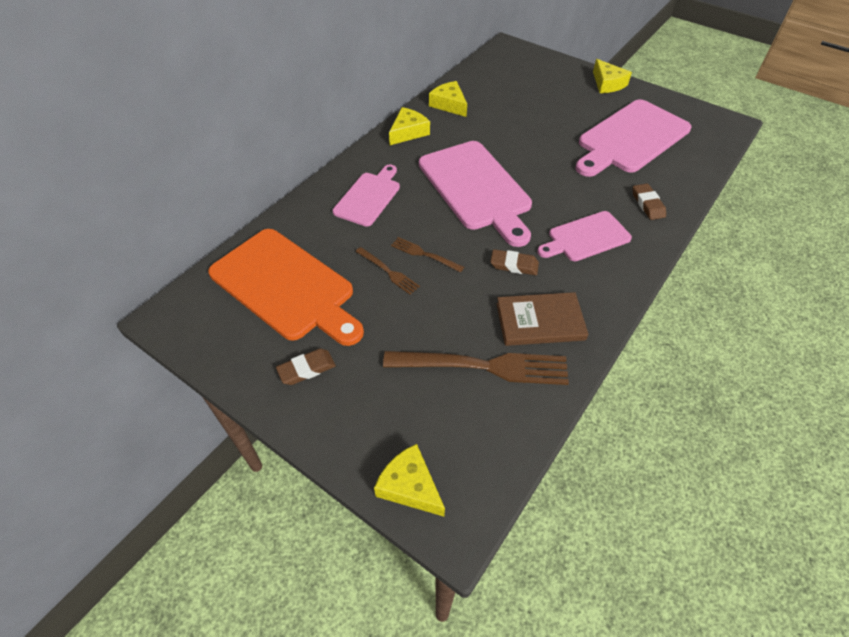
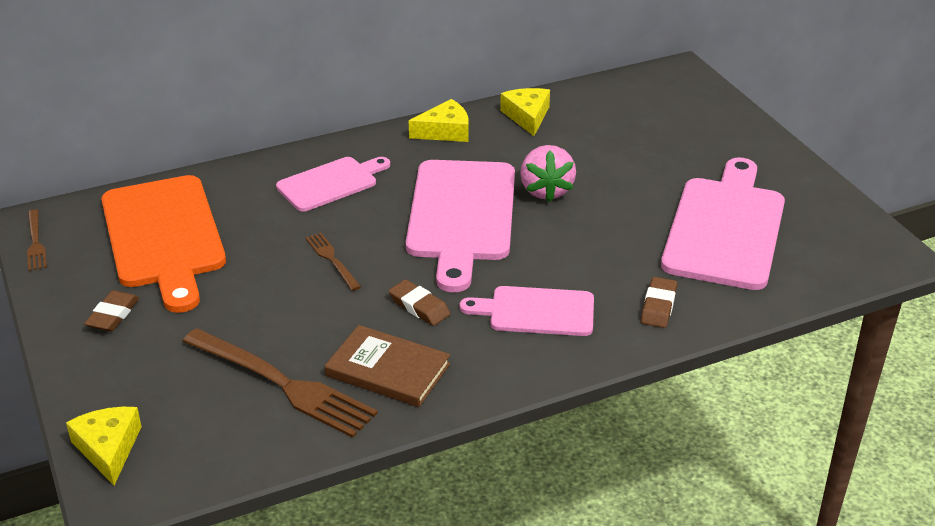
camera: 30 degrees right, 15 degrees down
(306, 369) = (113, 315): brown eraser -> brown eraser turned 75 degrees counterclockwise
(389, 272) = (277, 262): brown fork -> brown fork (36, 243)
(509, 151) = (546, 191): none -> pink strawberry
(607, 84) = (770, 155): yellow cheese -> none
(631, 139) = (725, 228): pink cutting board -> pink cutting board turned 120 degrees clockwise

